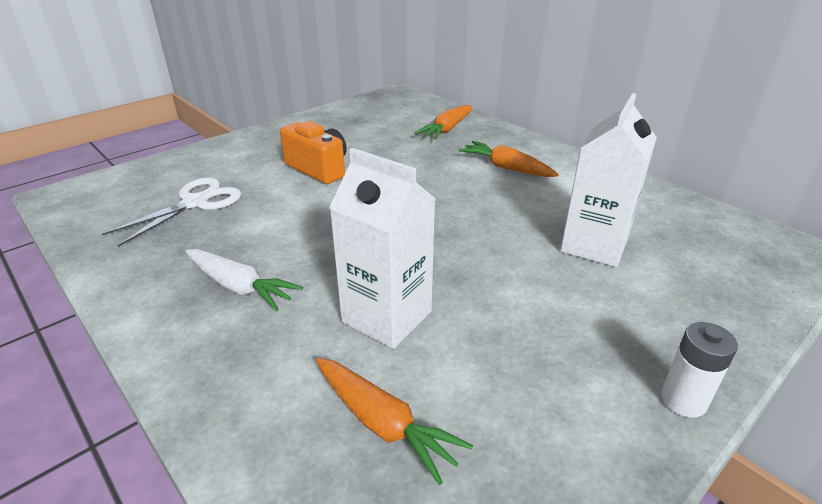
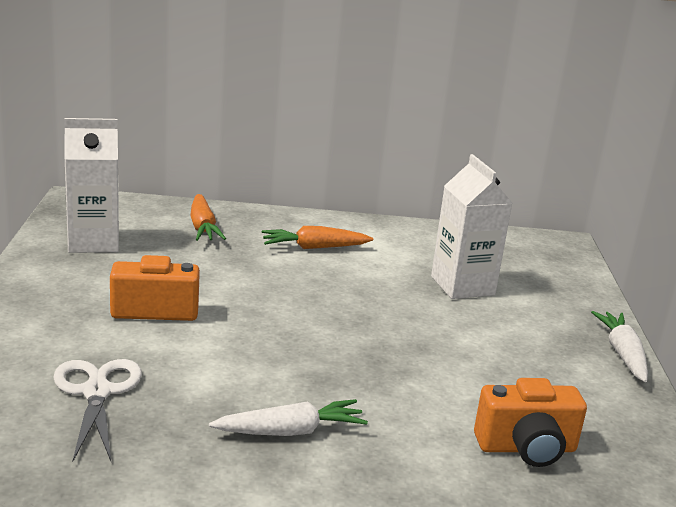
camera: 50 degrees left, 10 degrees down
(384, 424) = (526, 448): orange carrot -> orange camera
(387, 317) = (425, 393): white carton -> white carton (93, 242)
(683, 400) = (622, 353): white battery -> white carrot

